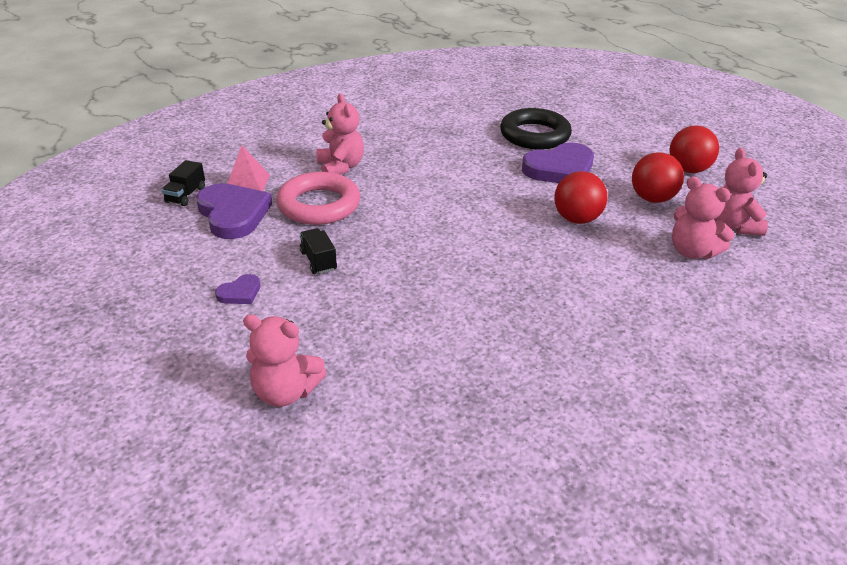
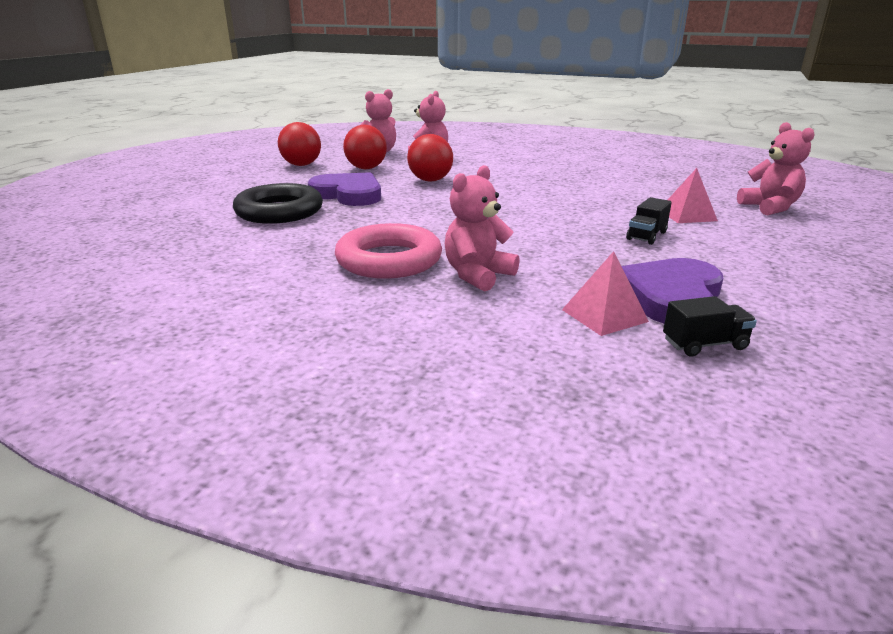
camera: 120 degrees left, 10 degrees down
(240, 293) = (745, 248): purple heart -> none
(319, 205) = (570, 261): pink ring -> pink ring (389, 260)
(332, 315) = (687, 215): none -> pink pyramid

